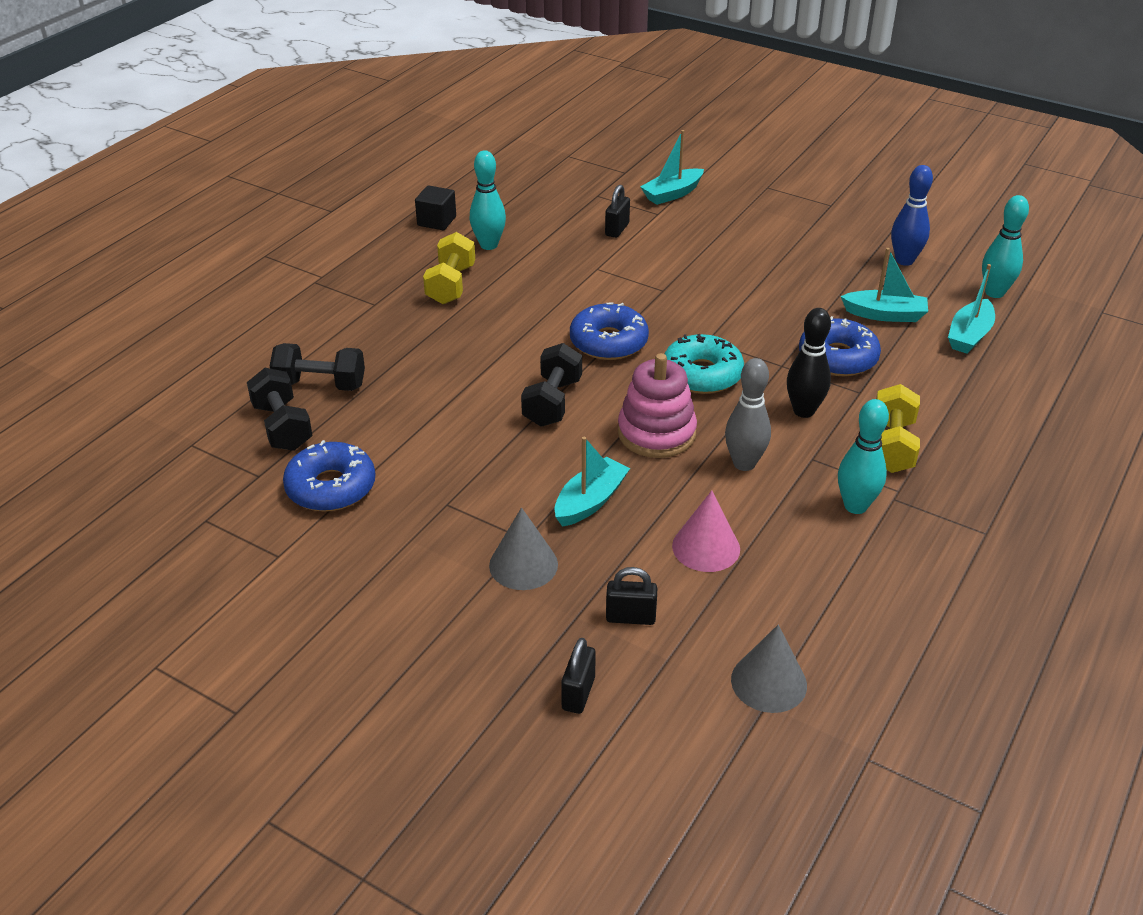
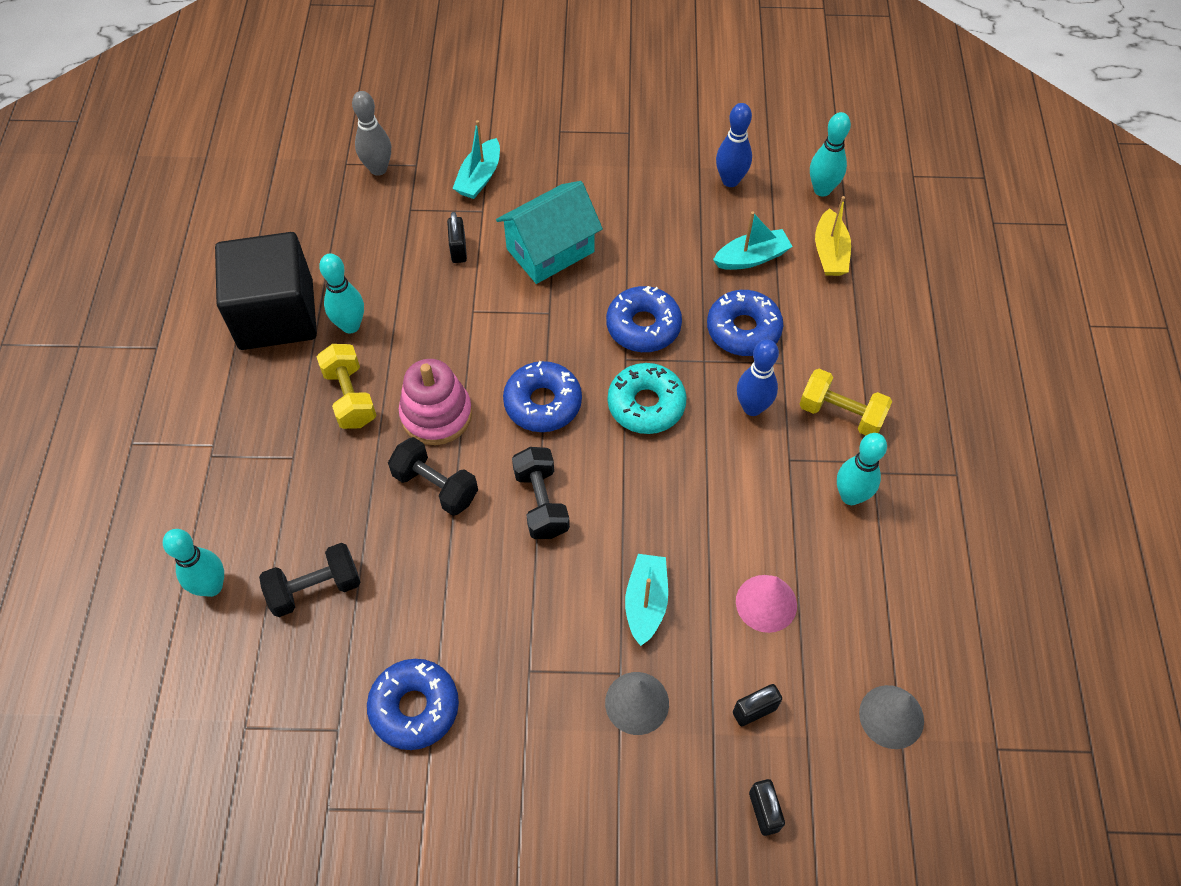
camera: 30 degrees left, 20 degrees up
(245, 354) = (212, 586): none -> turquoise bowling pin
(282, 427) = (317, 659): black dumbbell -> black dumbbell (435, 486)
(436, 221) = (276, 315): black cube -> black cube, size x2.35
(656, 433) = (651, 494): pink stacking toy -> pink stacking toy (436, 414)
(696, 253) = (550, 250): none -> turquoise house
(742, 325) = (643, 326): none -> blue donut
(744, 463) = (741, 493): grey bowling pin -> grey bowling pin (378, 169)
(803, 411) = (752, 407): black bowling pin -> blue bowling pin
(892, 446) = (841, 414): yellow dumbbell -> yellow dumbbell turned 45 degrees counterclockwise
(969, 335) = (830, 252): turquoise boat -> yellow boat

